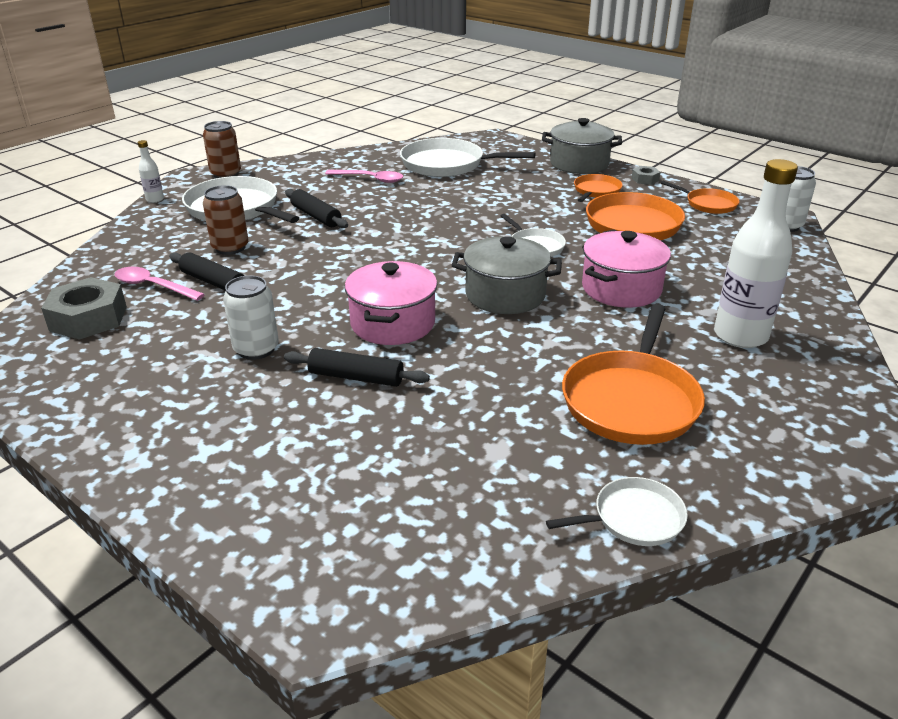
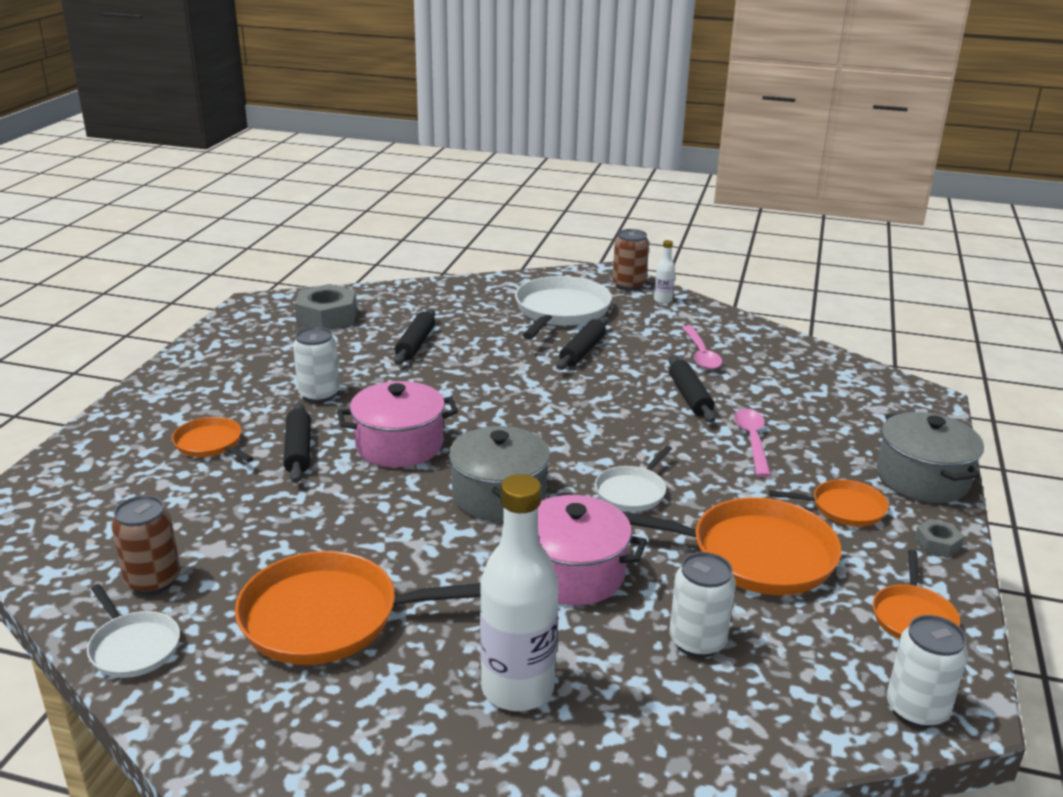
camera: 65 degrees right, 5 degrees down
(153, 286) = (391, 323): pink spoon -> pink spoon (752, 441)
(155, 199) = (543, 274): white bottle -> white bottle (663, 300)
(230, 248) = (482, 332): brown can -> brown can (153, 581)
(294, 430) = (211, 444): none -> orange pan
(426, 197) = (689, 397): none -> black rolling pin
(447, 164) = (797, 388): white pan -> none
(710, 266) = (697, 641): none -> white can

